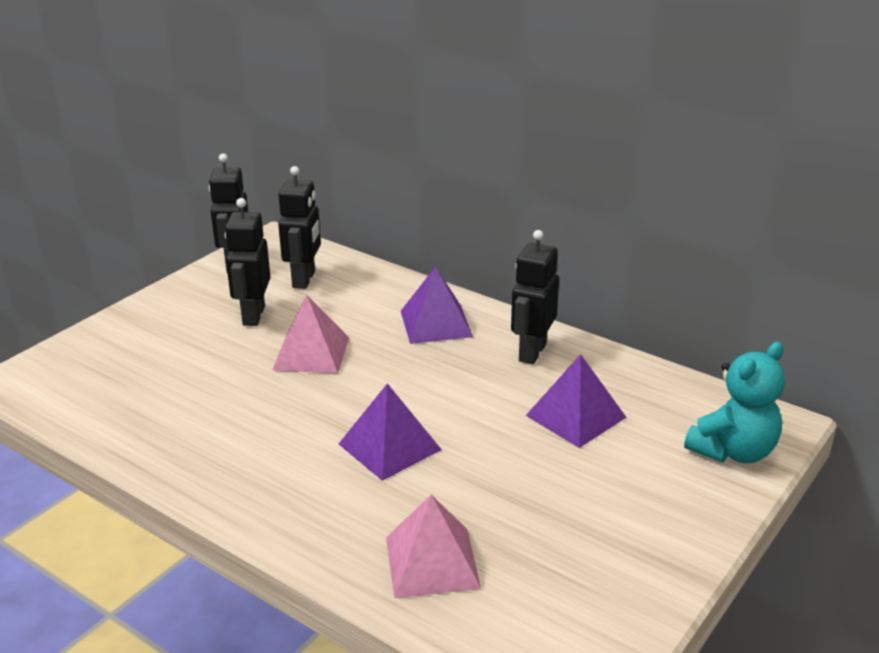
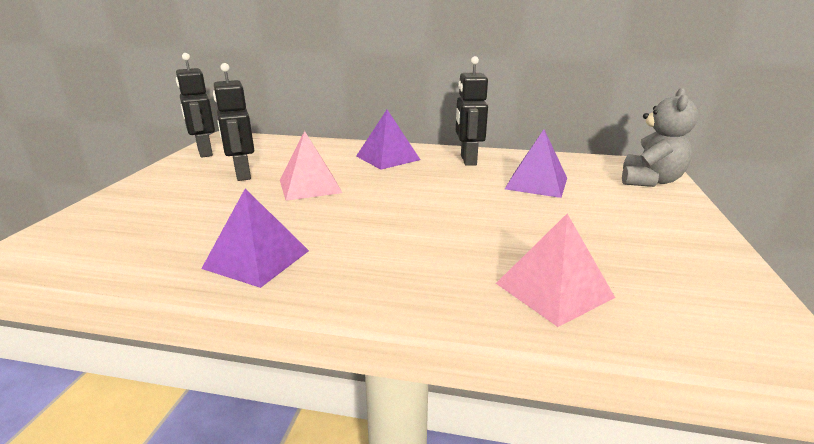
camera: 25 degrees left, 5 degrees down
(304, 279) = (268, 152): black robot -> none
(390, 446) = (429, 225): purple pyramid -> purple pyramid (257, 259)
(733, 451) = (650, 181): turquoise teddy bear -> grey teddy bear

